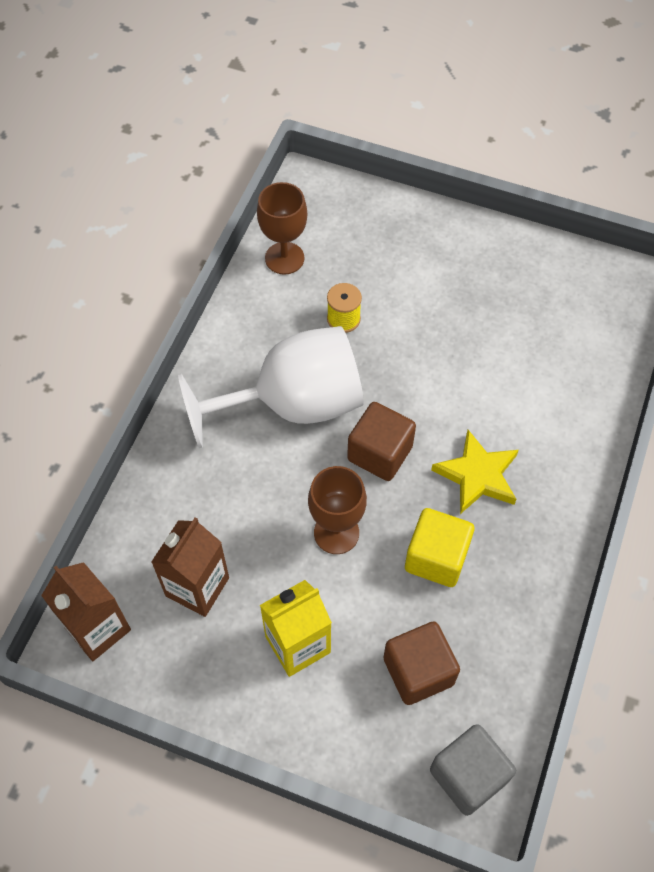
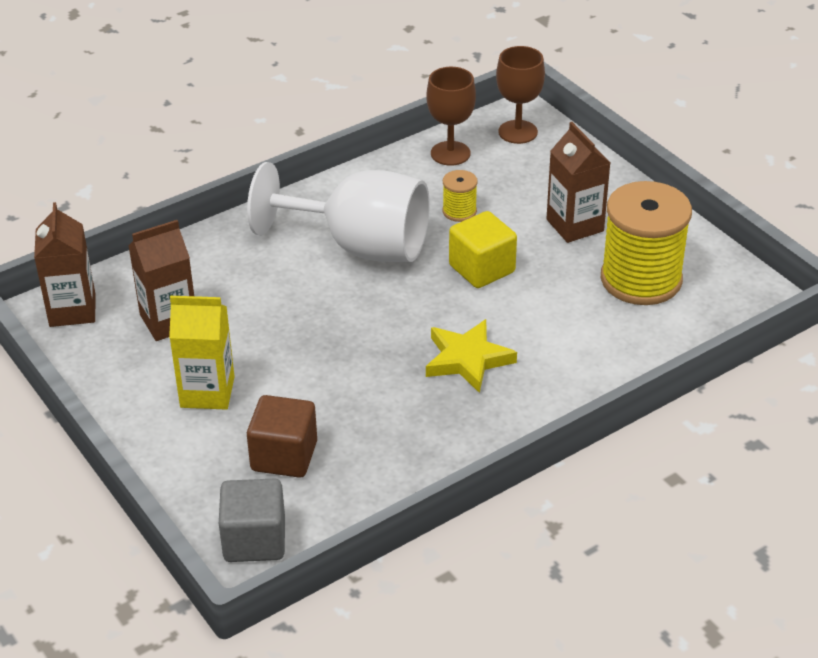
camera: 35 degrees right, 20 degrees down
(336, 533) = (310, 340): brown goblet -> brown goblet (518, 132)
(380, 453) = (399, 308): brown cube -> none
(436, 558) = (375, 394): yellow cube -> yellow cube (482, 269)
(446, 283) = (575, 225): none -> brown carton
(539, 313) = (641, 279): none -> yellow spool

